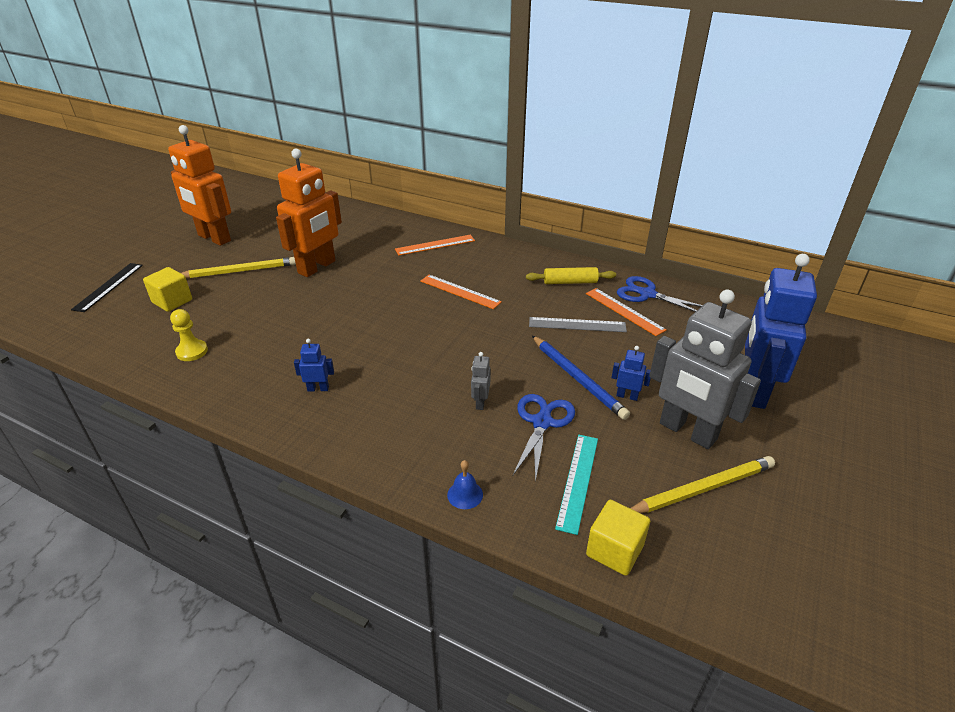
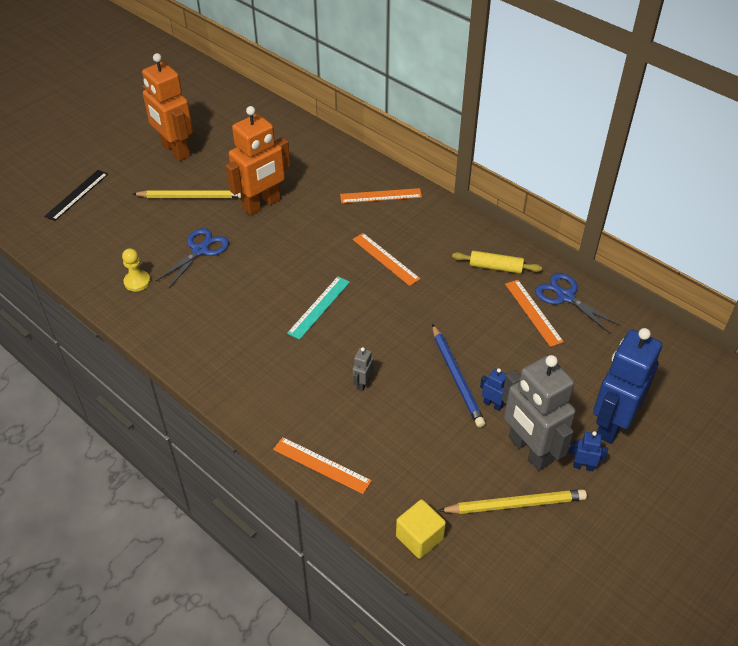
camera: 15 degrees right, 10 degrees up
(172, 301) = (128, 222): yellow cube -> none
(318, 388) = (232, 341): blue robot -> blue robot (583, 466)
(465, 494) = (321, 465): blue bell -> orange ruler
(542, 422) = (407, 414): blue scissors -> blue scissors (200, 250)
(577, 325) = (481, 319): grey ruler -> none
(577, 481) = (415, 474): turquoise ruler -> turquoise ruler (319, 307)

